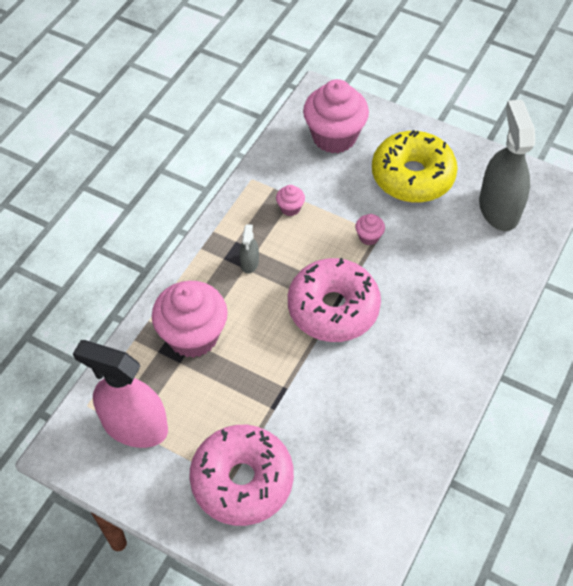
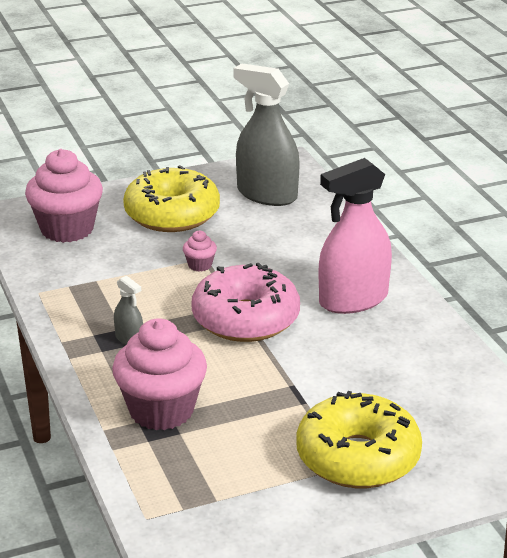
camera: 50 degrees left, 25 degrees down
(135, 426) = (213, 496): pink spray bottle -> pink spray bottle (353, 300)
(242, 480) = (358, 457): pink donut -> yellow donut
(290, 208) = (105, 288): pink cupcake -> none

